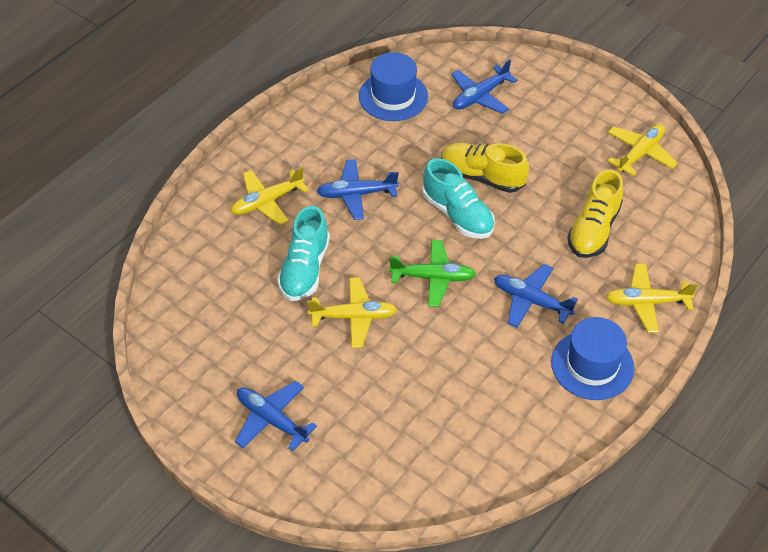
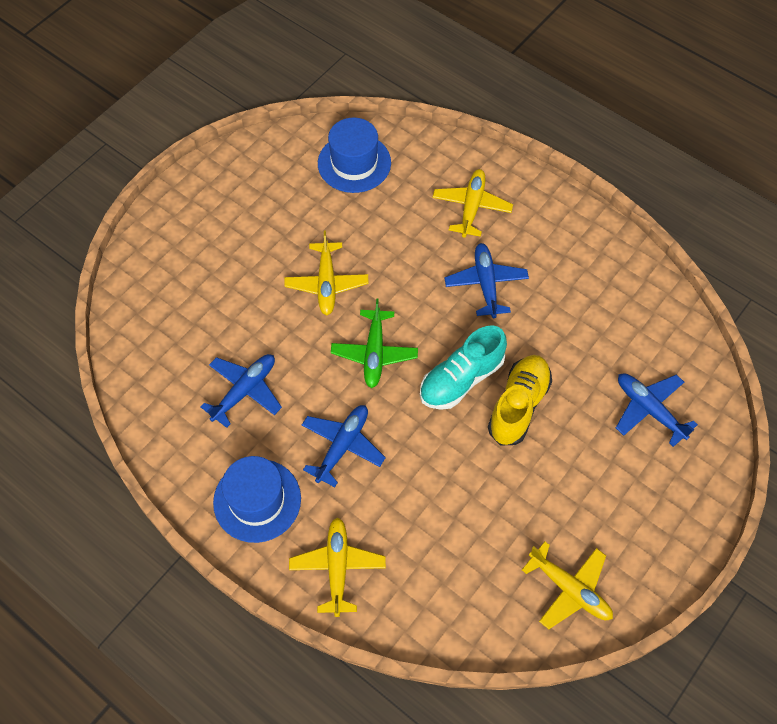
camera: 90 degrees right, 10 degrees up
(267, 202) = (471, 207): yellow plane -> yellow plane turned 45 degrees clockwise
(271, 420) = (216, 222): blue plane -> blue plane (245, 391)
(305, 269) = (386, 241): turquoise shoe -> none
(393, 96) = (637, 318): blue hat -> blue hat (354, 163)
(593, 230) = (443, 520): yellow shoe -> none

